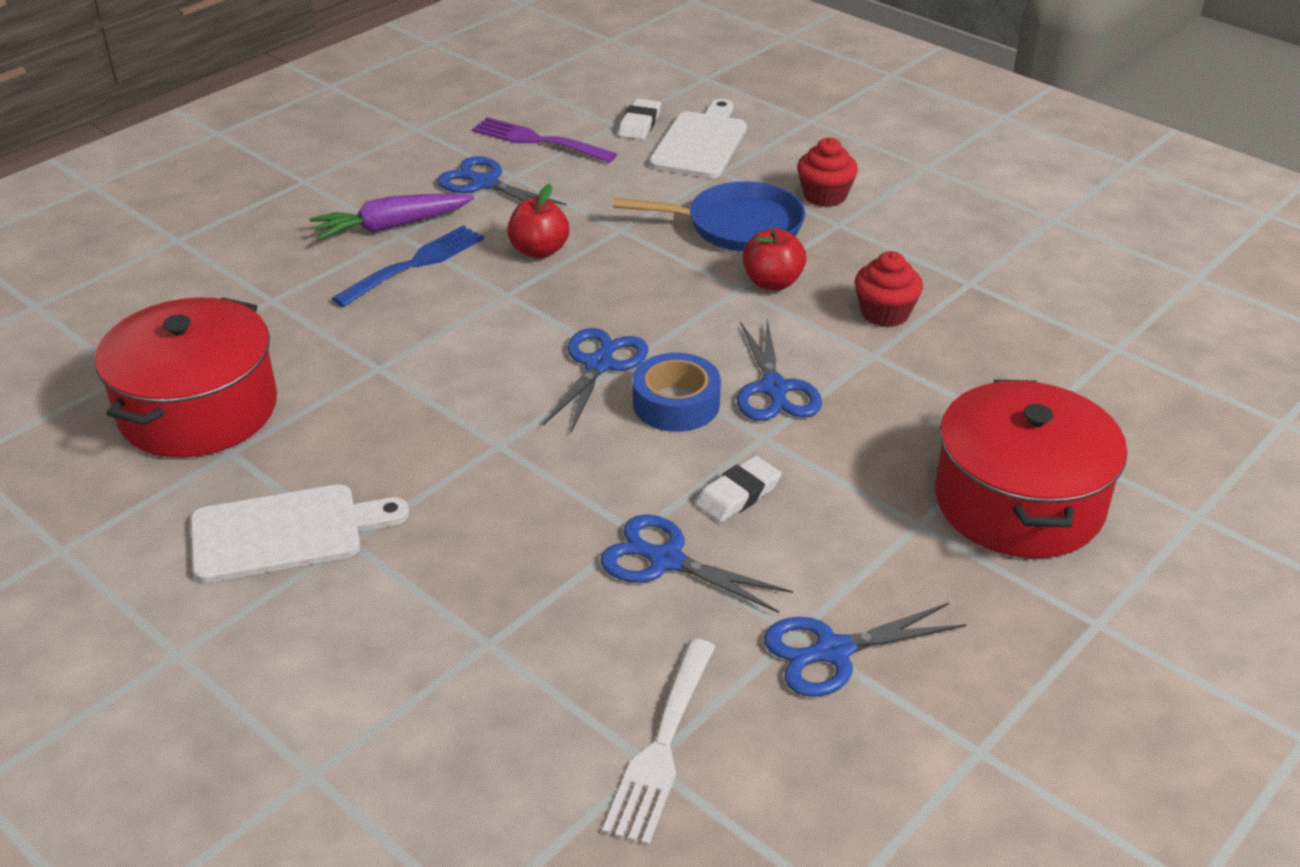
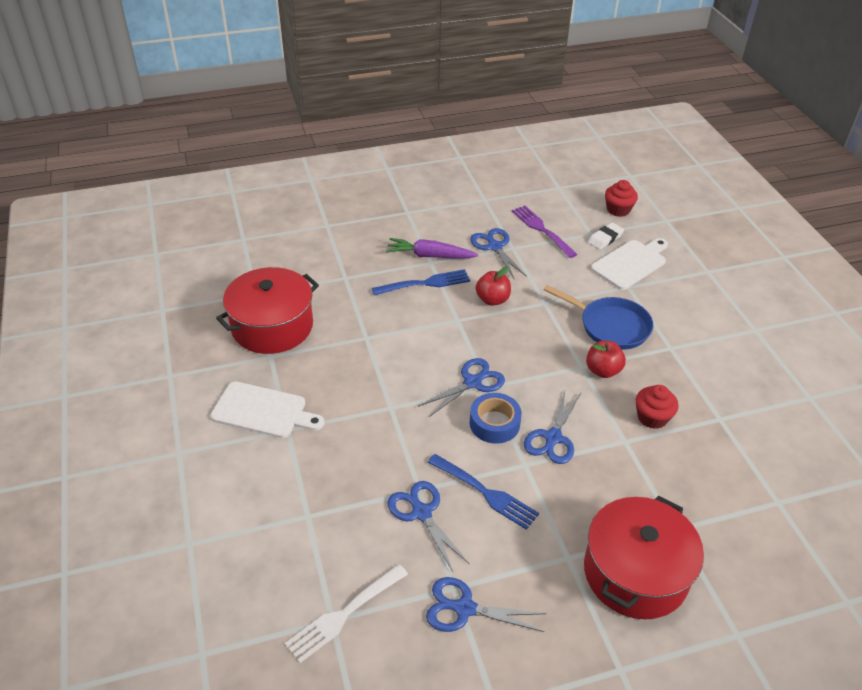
camera: 30 degrees right, 5 degrees up
(738, 495) = (485, 493): white eraser -> blue fork
(824, 196) = (677, 326): red cupcake -> red cupcake (618, 210)

